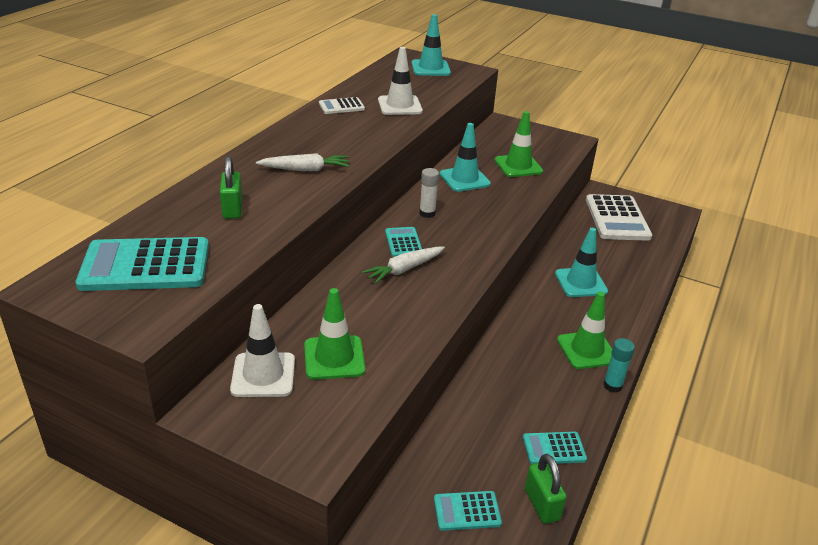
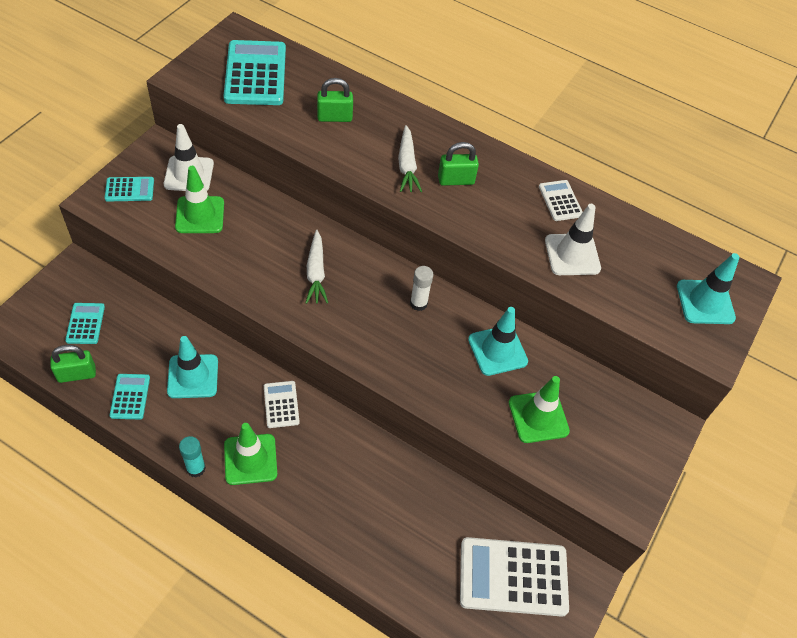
camera: 90 degrees right, 20 degrees up
(323, 147) = (456, 180): none -> green padlock
(403, 242) = (362, 276): turquoise calculator -> turquoise calculator (129, 189)
(404, 269) = (316, 272): white carrot -> white carrot turned 150 degrees counterclockwise
(522, 335) = (281, 404): none -> white calculator
(580, 283) = (366, 486): turquoise traffic cone -> turquoise traffic cone (193, 376)

